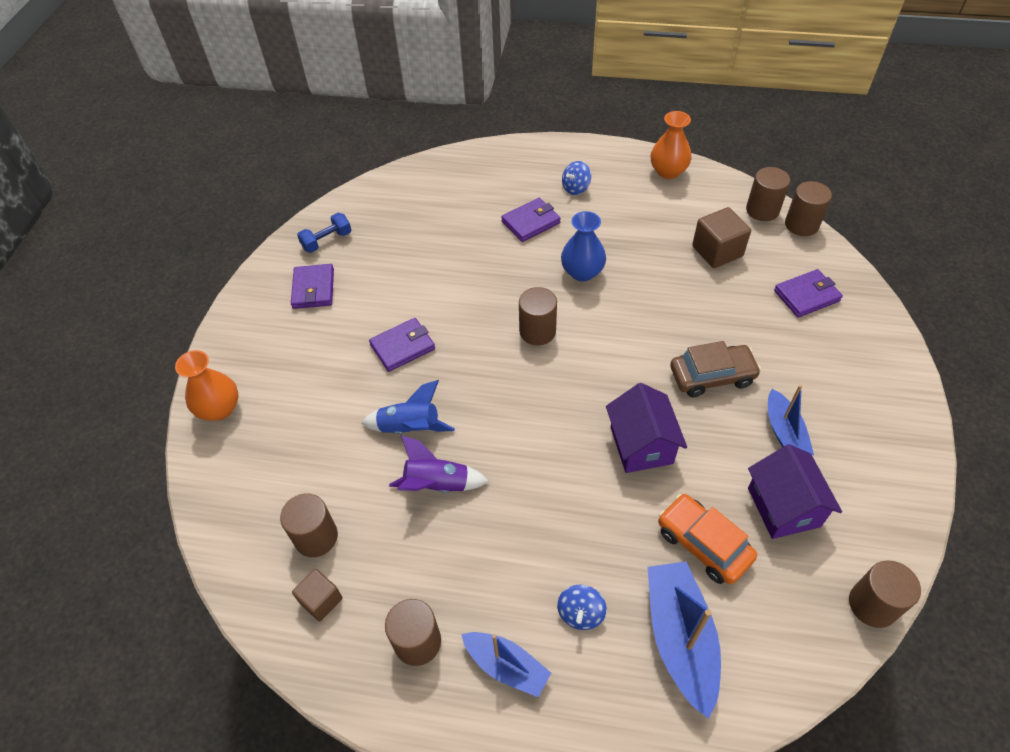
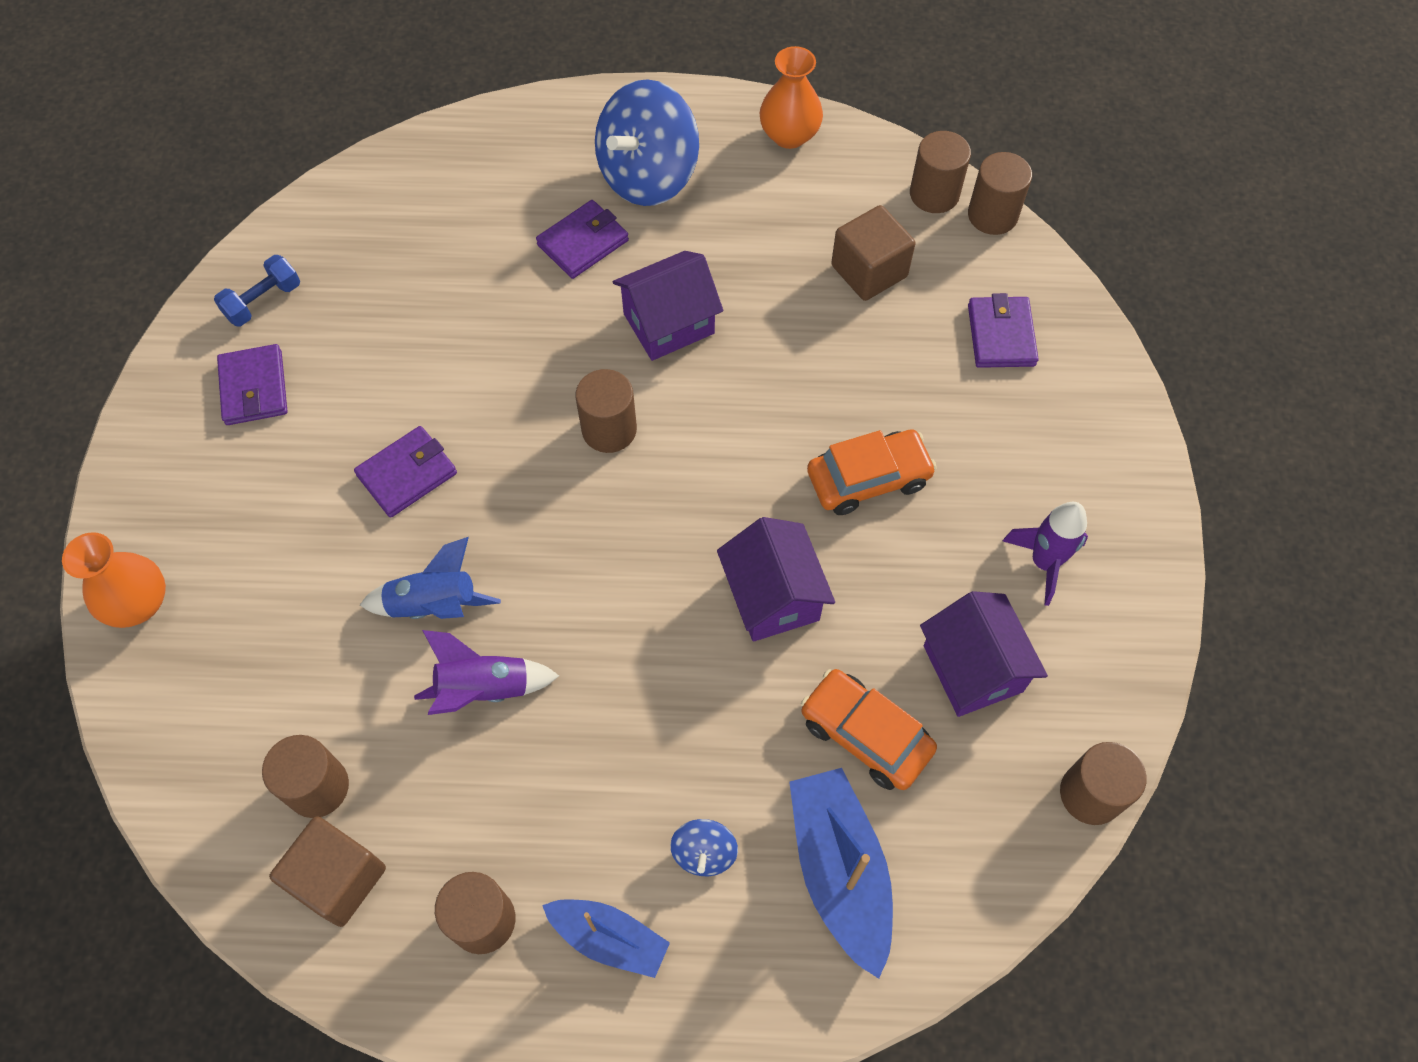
camera: 10 degrees left, 10 degrees up
(321, 600) = (338, 878): brown cube -> brown cube, size x1.57
(575, 188) = (648, 175): blue spinning top -> blue spinning top, size x2.26
(582, 272) = (669, 323): blue vase -> purple house
(712, 376) = (868, 479): brown car -> orange car
(784, 432) = (972, 556): blue boat -> none
(806, 296) = (1001, 335): purple wallet -> purple wallet turned 60 degrees counterclockwise
(836, 441) = (1044, 562): none -> purple rocket

